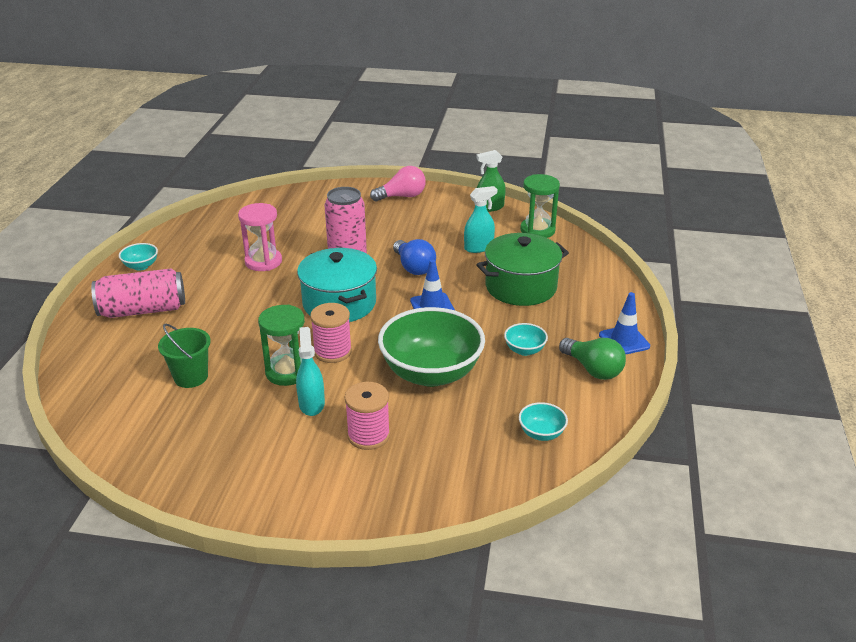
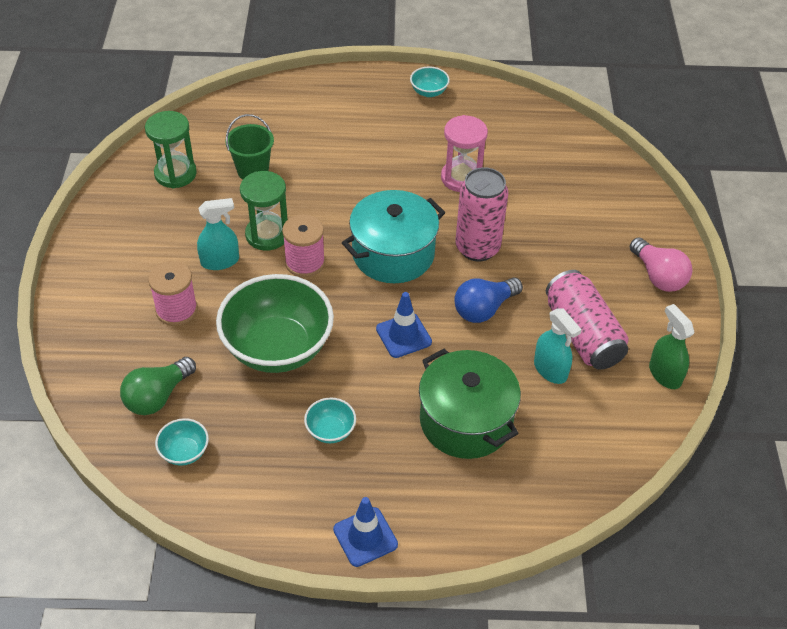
camera: 80 degrees right, 15 degrees up
(143, 310) = (352, 113): pink can -> pink can (582, 334)
(537, 230) = (618, 434): green hourglass -> green hourglass (175, 174)
(593, 369) = (301, 501): green light bulb -> green light bulb (158, 396)

